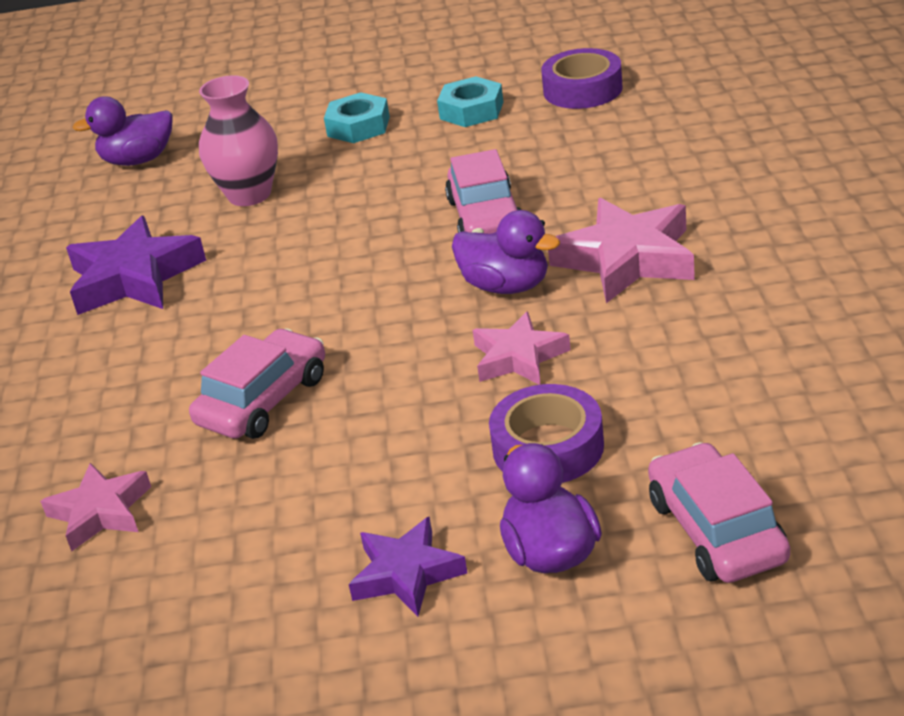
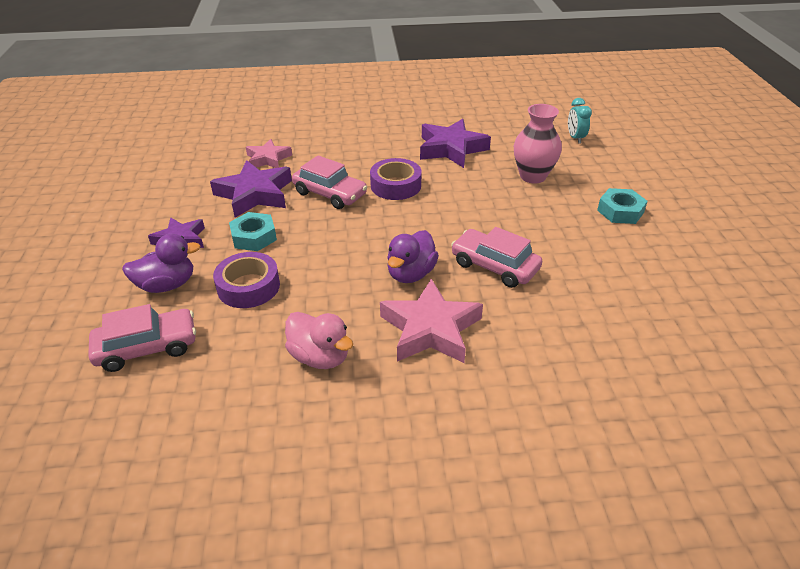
camera: 85 degrees right, 5 degrees up
(138, 160) = (575, 138): purple duck -> turquoise clock
(247, 502) = (254, 194): none -> purple star
(471, 110) = (648, 260): turquoise nut -> turquoise nut (254, 237)
(486, 218) = (494, 266): pink car -> pink car turned 45 degrees clockwise
(518, 357) = (335, 277): pink star -> none
(582, 89) = (691, 319): purple tape -> purple tape (395, 185)
(700, 344) = (320, 357): none -> pink duck

